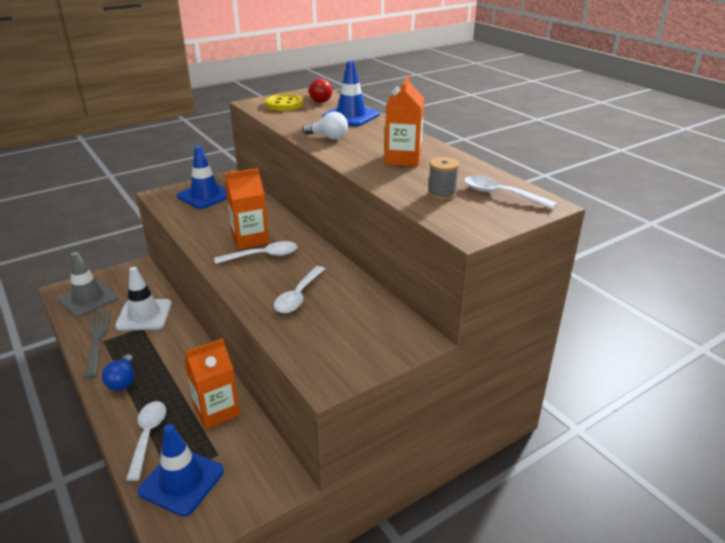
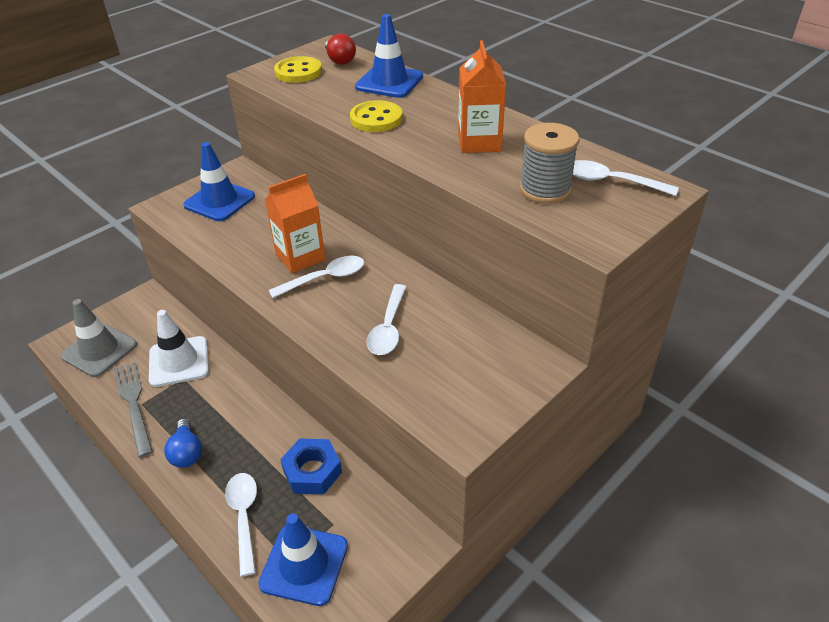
camera: 10 degrees left, 10 degrees up
(216, 411) = (312, 471): orange carton -> blue nut
(328, 137) = (376, 119): white light bulb -> yellow button
(442, 194) = (545, 189): grey spool -> grey spool, size x1.52

